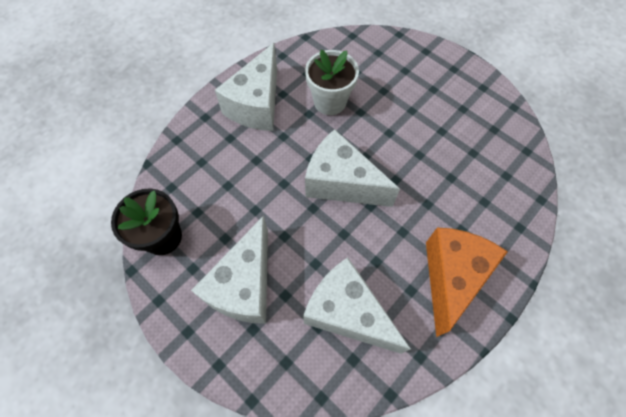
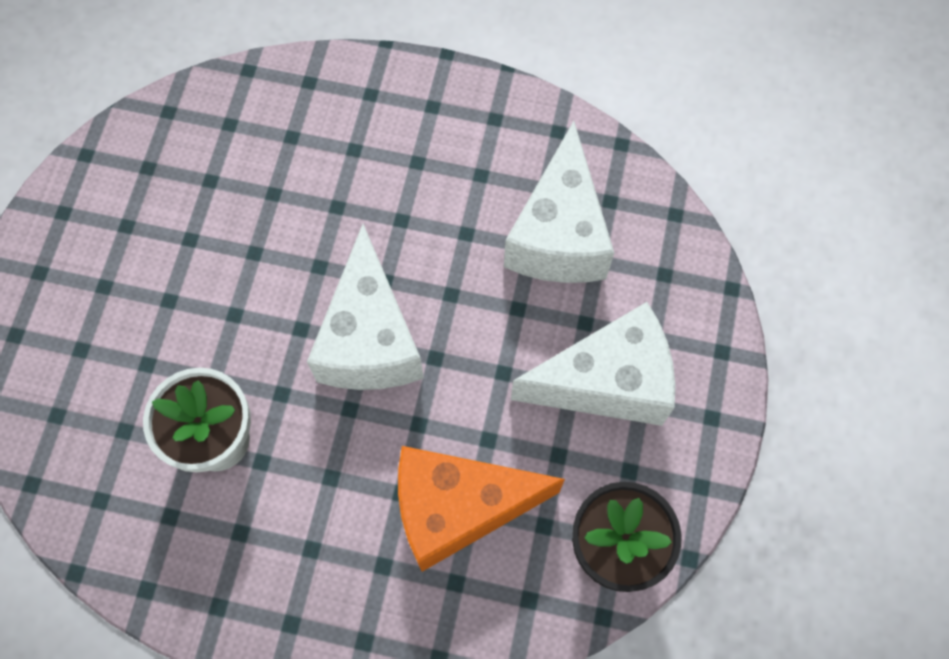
camera: 120 degrees left, 5 degrees up
(257, 105) = (289, 563): white cheese -> none
(451, 277) = (434, 136): orange cheese -> orange cheese (458, 508)

